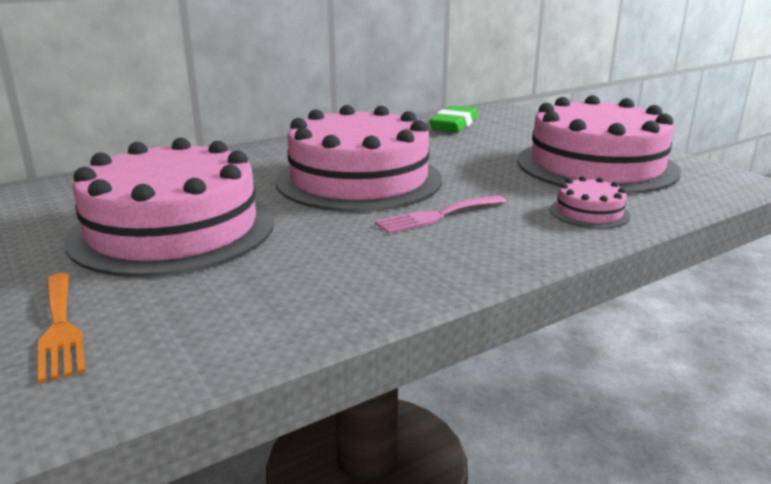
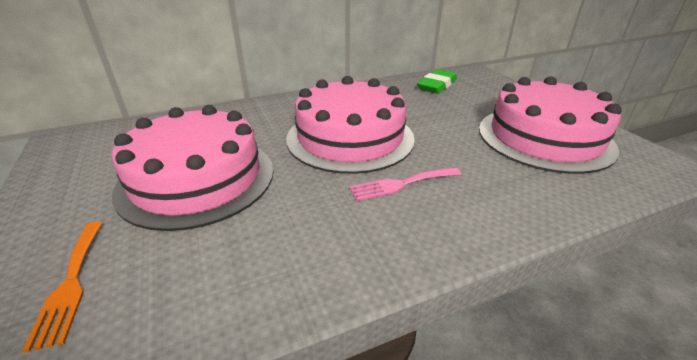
camera: 10 degrees right, 10 degrees up
(589, 212) = (531, 193): pink cake -> none

